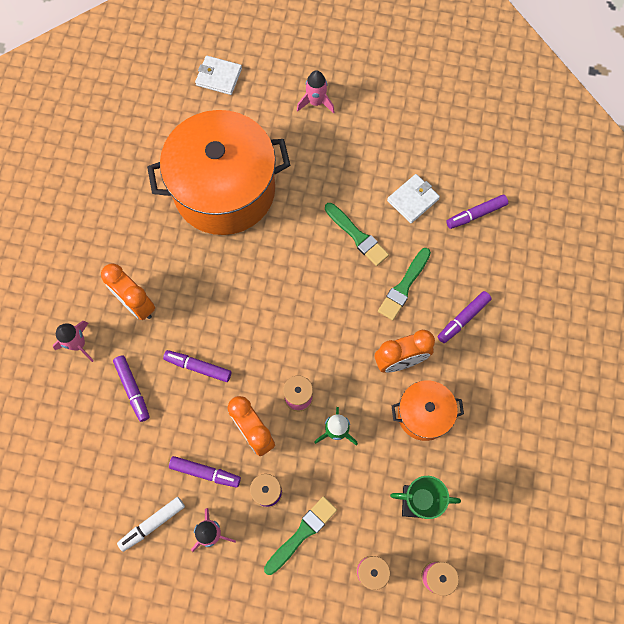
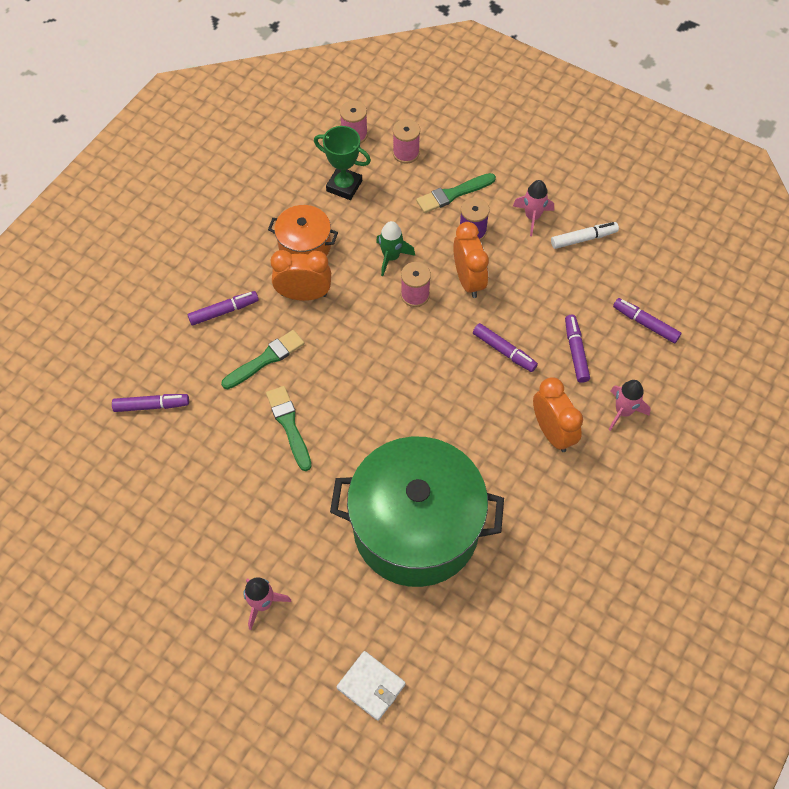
camera: 160 degrees left, 10 degrees down
(205, 472) = (524, 262): purple marker -> purple marker (645, 323)
(224, 190) = (416, 527): orange pot -> green pot
(413, 200) = (210, 444): white wallet -> none

